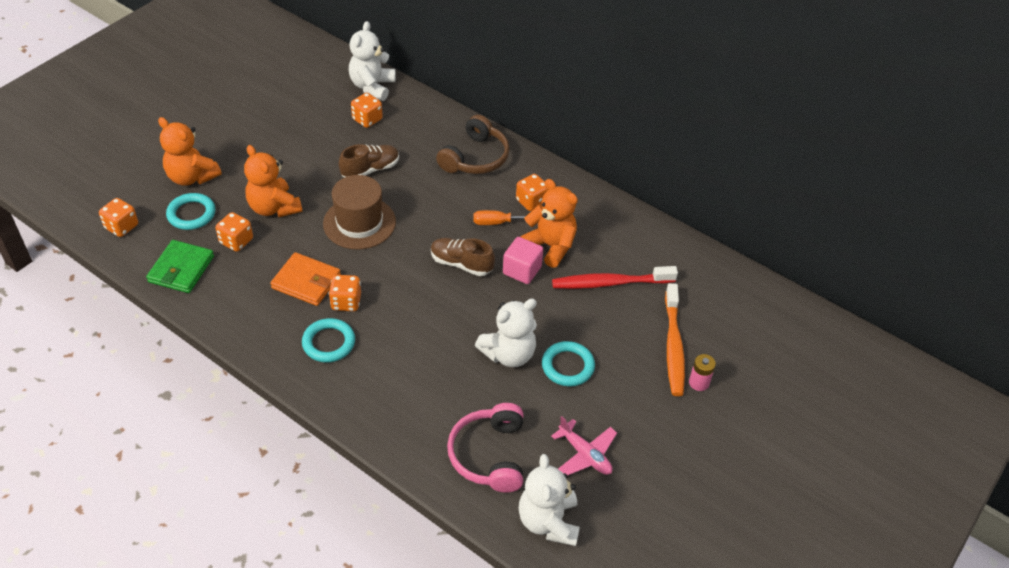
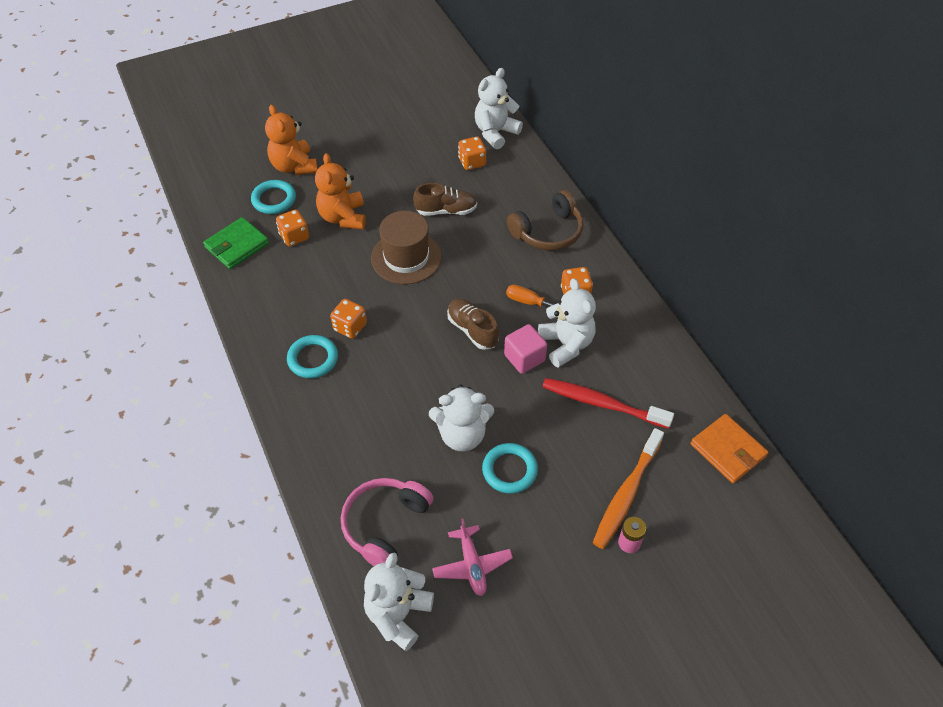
camera: 30 degrees right, 5 degrees up
(121, 227) = (214, 191): orange dice -> none
(306, 282) = (328, 295): orange wallet -> orange wallet (728, 450)
(550, 246) = (566, 344): orange teddy bear -> white teddy bear

